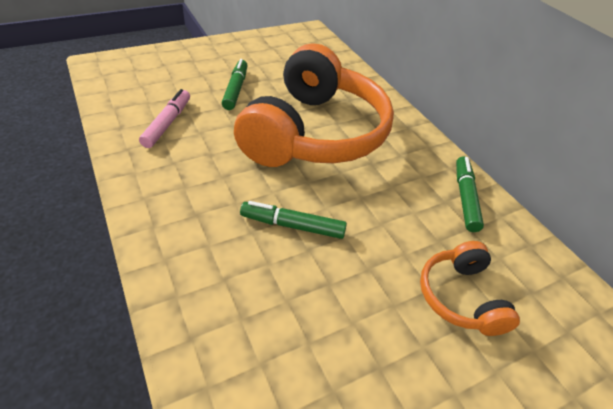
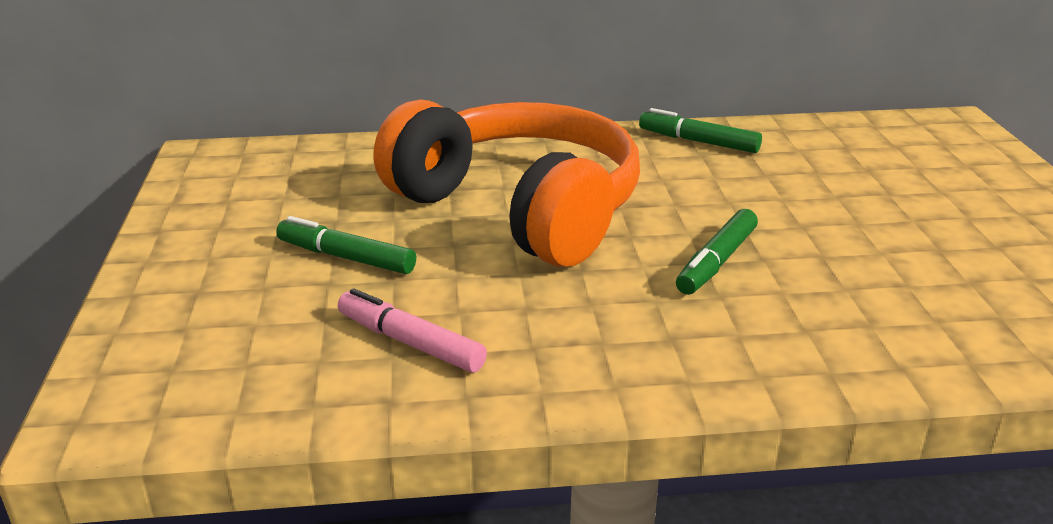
camera: 65 degrees left, 15 degrees down
(460, 297) = (849, 184): orange headphones -> none

